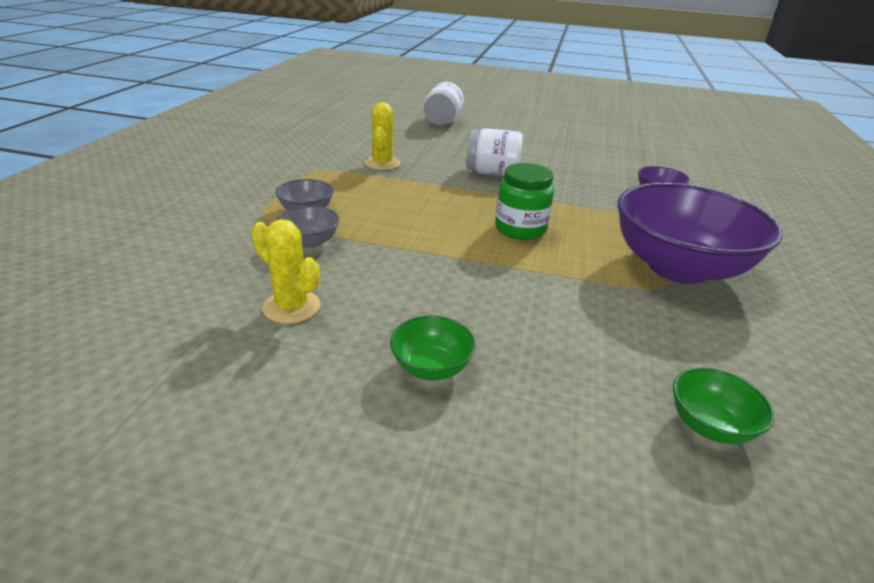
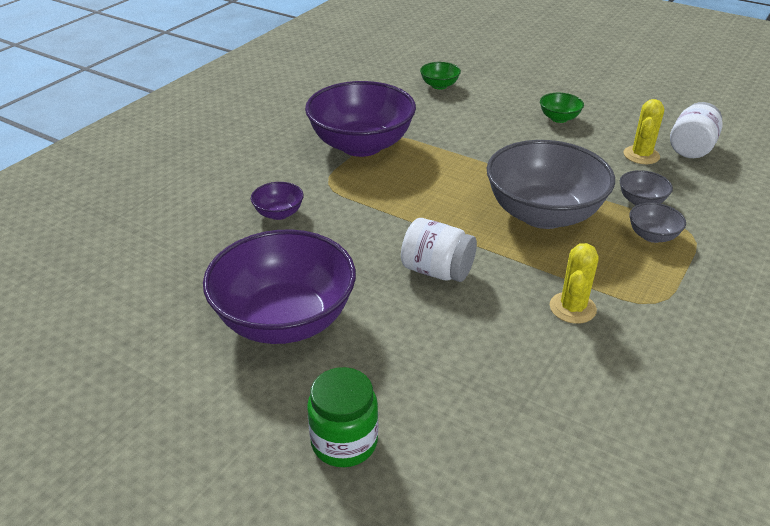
camera: 160 degrees left, 5 degrees up
(291, 307) = (641, 155): yellow cactus -> yellow cactus turned 60 degrees clockwise
(419, 218) = (543, 214): none -> grey bowl
(442, 121) = (446, 436): white jar -> white jar (691, 148)
(520, 229) = (456, 191): green jar -> green jar (344, 442)
(568, 146) = (285, 320): none -> purple bowl

